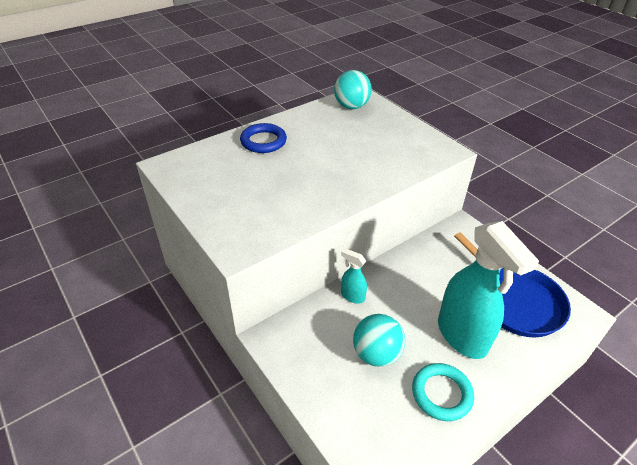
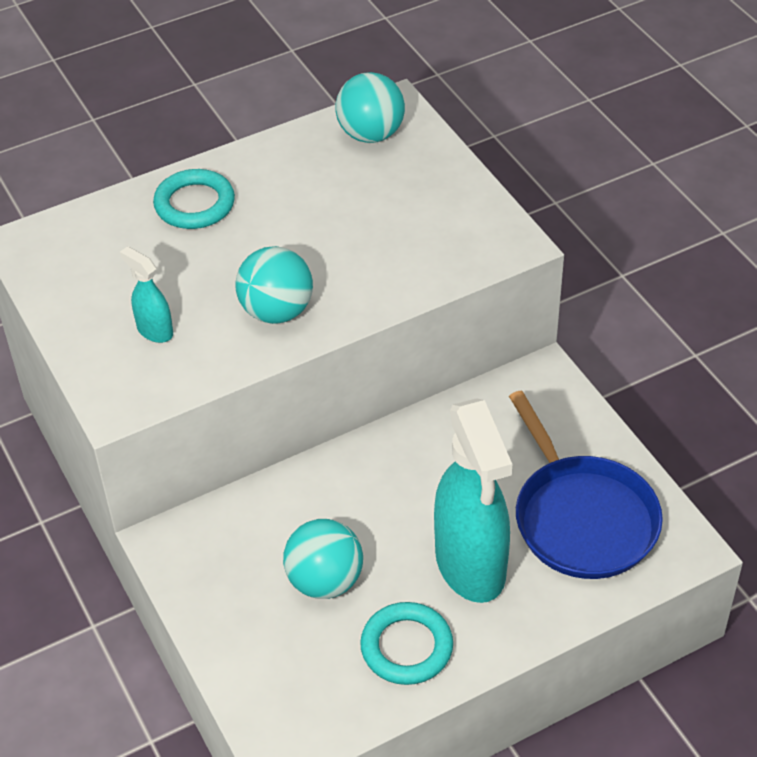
camera: 10 degrees right, 5 degrees up
(263, 141) = (194, 204): blue ring -> turquoise ring
(325, 191) = (277, 311): none -> turquoise ball
(352, 296) = (312, 486): turquoise spray bottle -> turquoise spray bottle (154, 330)

